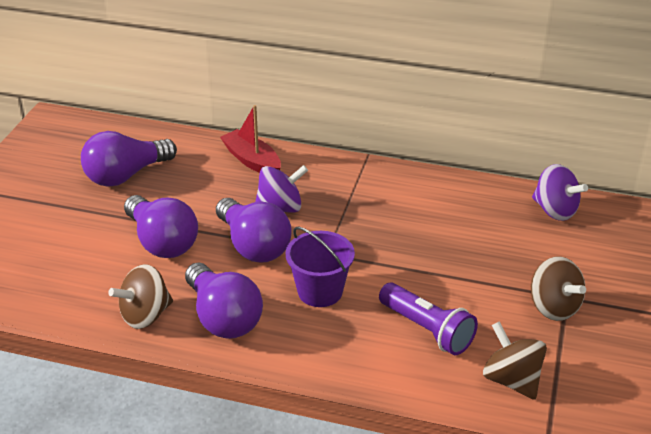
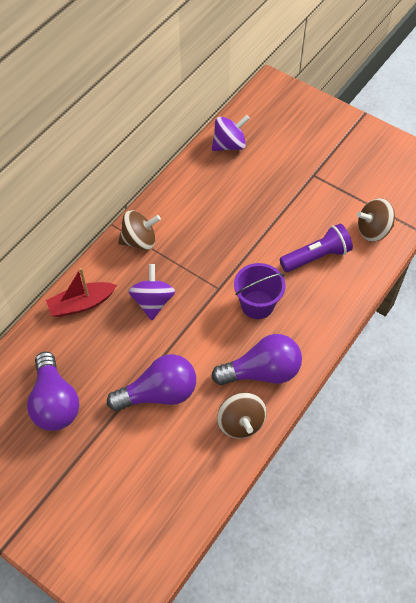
camera: 70 degrees left, 20 degrees up
(253, 246) = (190, 332): purple light bulb -> none
(553, 307) = (320, 185): brown spinning top -> brown spinning top (139, 241)

